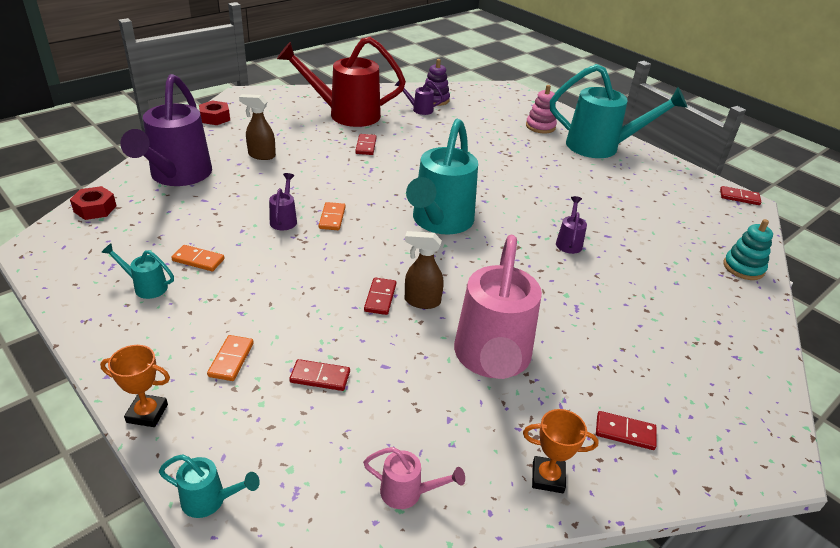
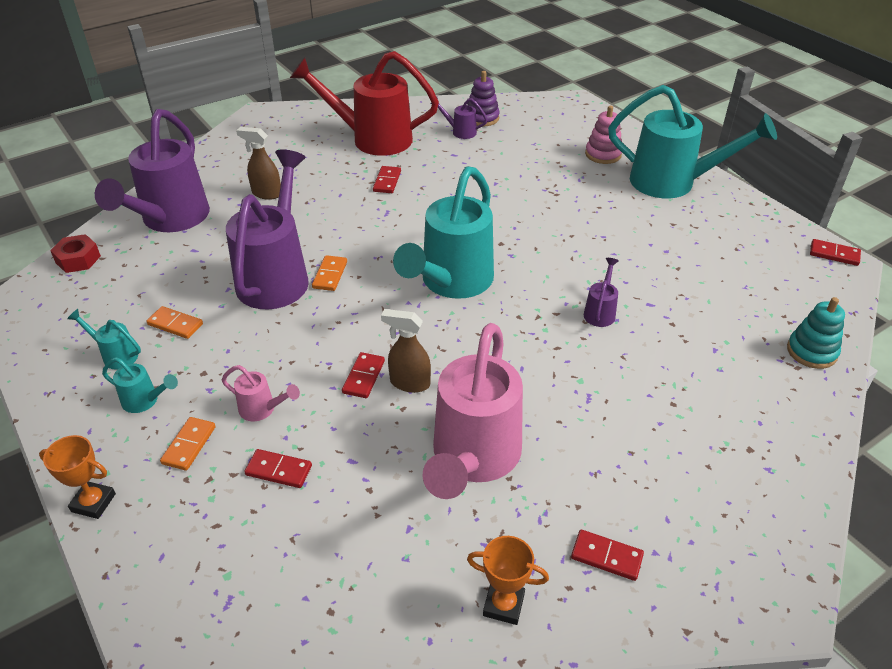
camera: 10 degrees right, 5 degrees up
(210, 500) = (140, 604): turquoise watering can -> turquoise watering can (145, 401)
(215, 118) = (224, 145): red nut -> none
(284, 219) = (276, 276): purple watering can -> purple watering can, size x2.39
(408, 493) = (345, 611): pink watering can -> pink watering can (262, 409)

